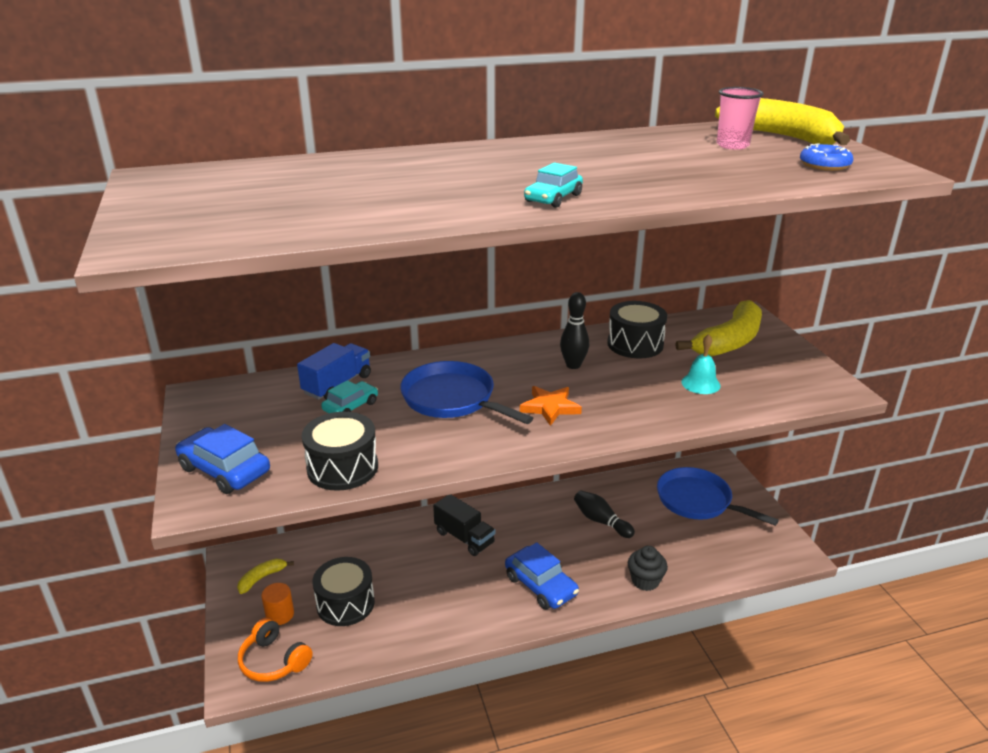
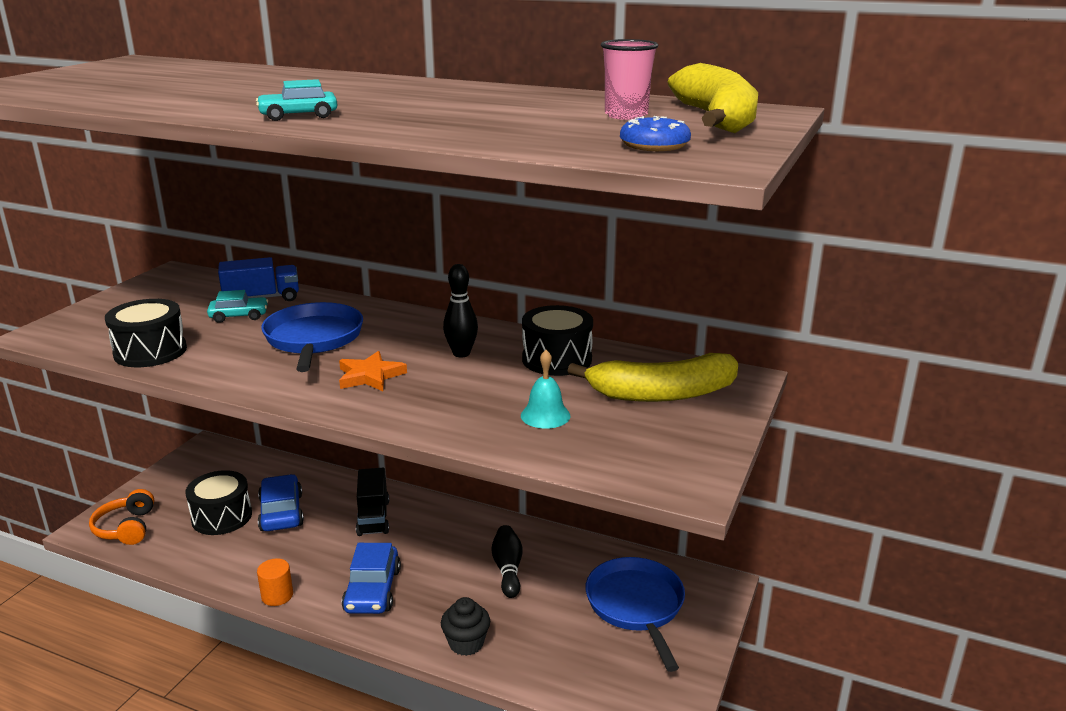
camera: 40 degrees right, 5 degrees down
(224, 470) = (91, 322): blue car -> blue car (281, 512)
(262, 578) = (201, 469): yellow banana -> none
(280, 615) = (174, 500): orange cylinder -> orange cylinder (277, 596)

